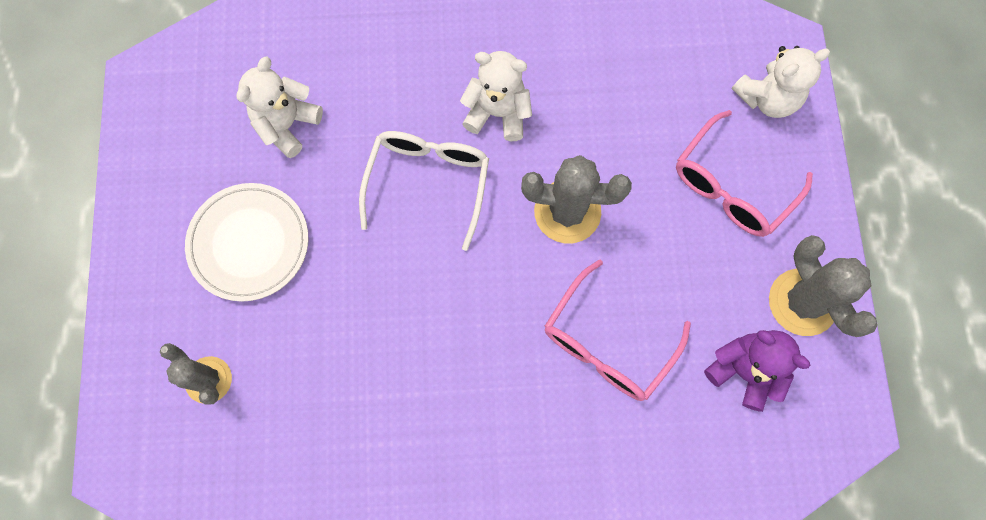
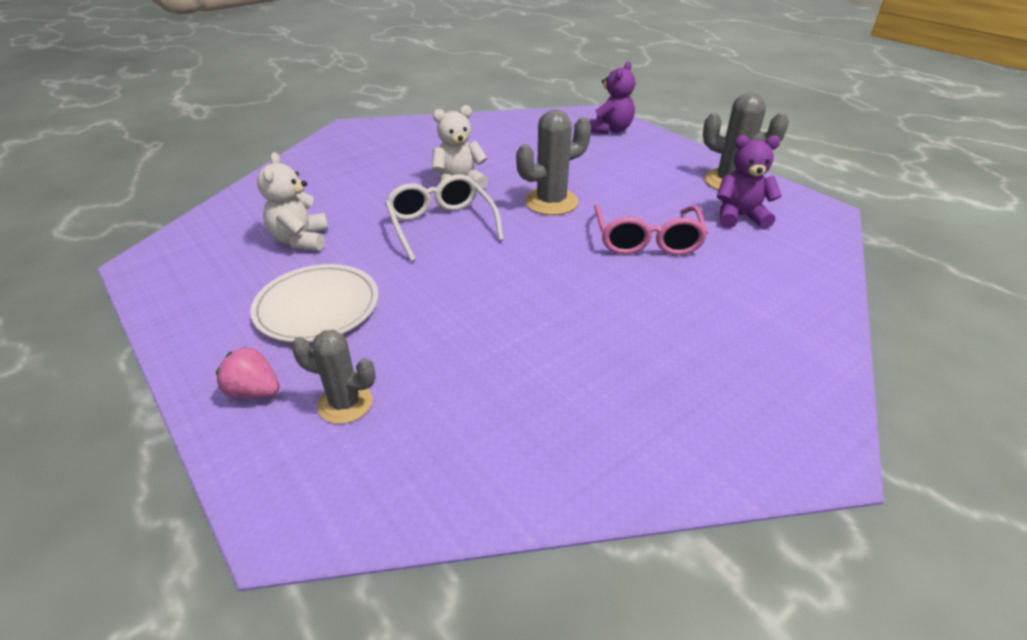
camera: 35 degrees left, 35 degrees down
(155, 321) = (254, 391): none -> pink strawberry
(732, 185) = (633, 160): pink glasses -> none
(767, 98) = (610, 130): white teddy bear -> purple teddy bear

